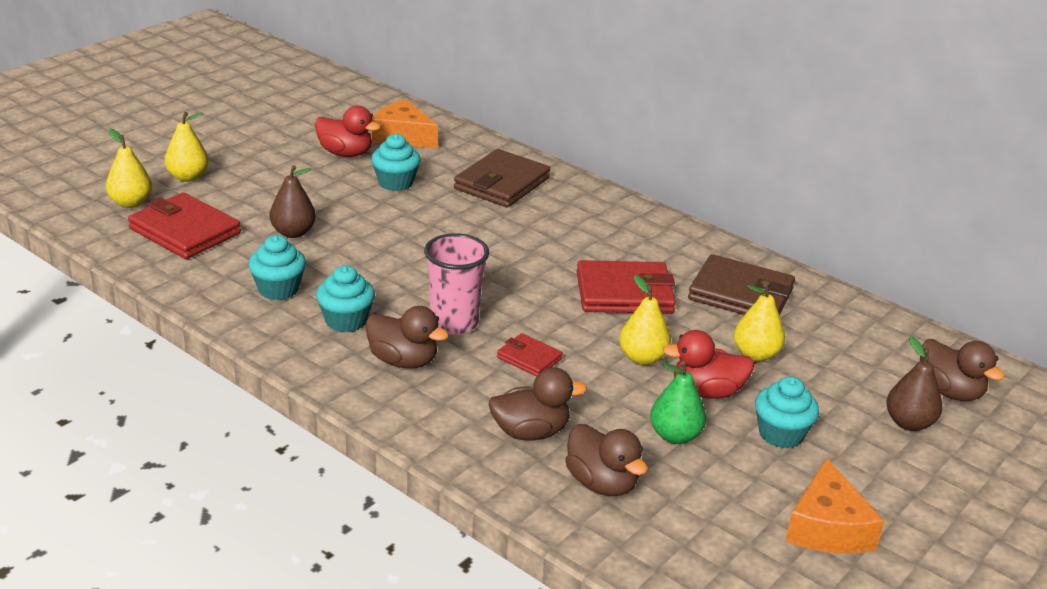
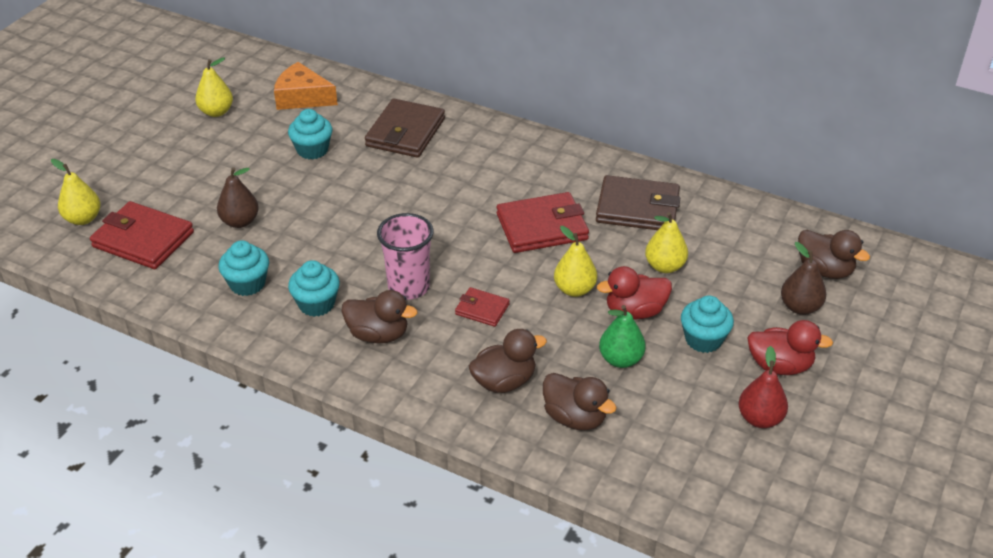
camera: 10 degrees left, 10 degrees up
(188, 177) = (124, 180): yellow pear -> yellow pear (216, 112)
(345, 153) = (257, 126): red duck -> red duck (780, 366)
(827, 527) = (760, 419): orange cheese -> red pear

